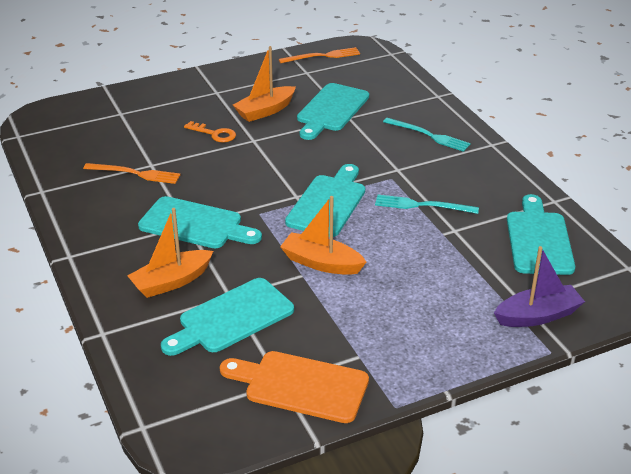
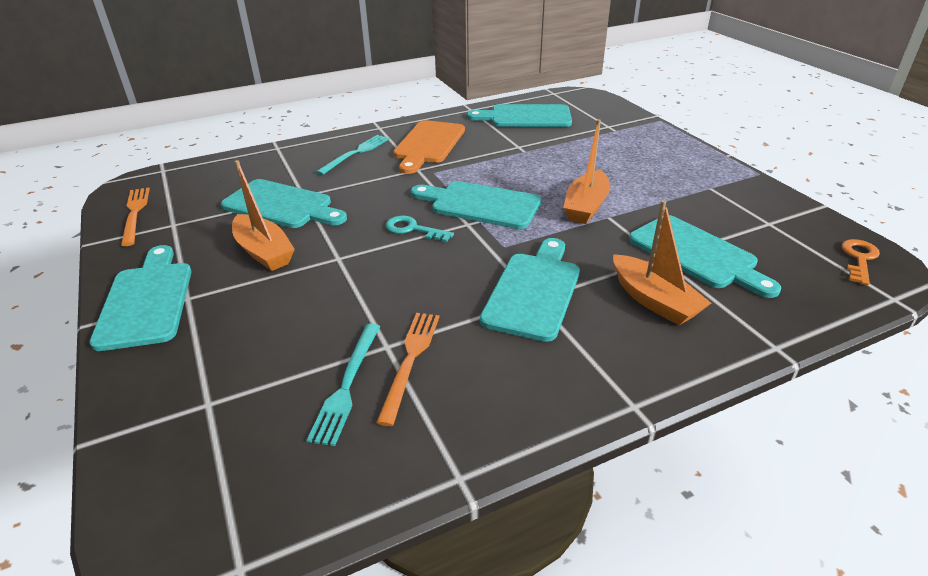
camera: 90 degrees left, 0 degrees up
(214, 134) = (312, 291): orange key -> orange key (859, 259)
(216, 80) = (146, 300): none -> turquoise cutting board
(289, 170) = (413, 229): none -> turquoise key
(301, 386) = (767, 213): orange cutting board -> orange cutting board (428, 144)
(422, 205) = (481, 158): turquoise fork -> turquoise fork (347, 385)
(537, 316) = (622, 122): purple boat -> none

